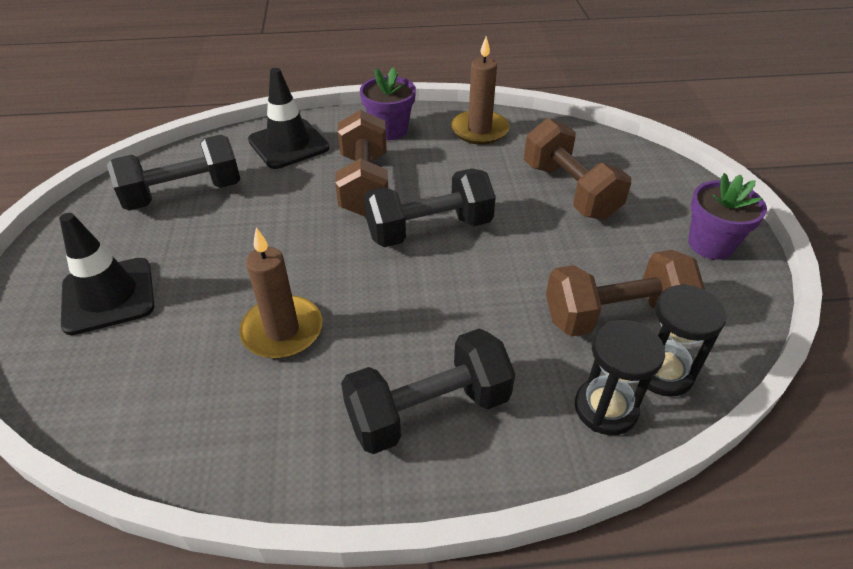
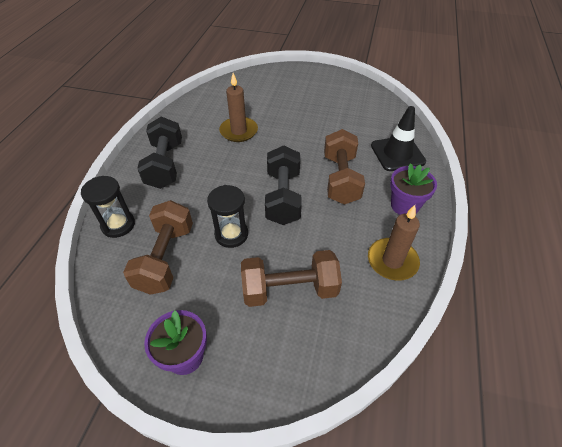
camera: 110 degrees right, 5 degrees up
(108, 296) = (289, 88): black traffic cone -> none
(184, 194) = (357, 111): black dumbbell -> none
(364, 184) = (340, 179): brown dumbbell -> brown dumbbell turned 75 degrees clockwise
(662, 372) = (117, 260): black hourglass -> black hourglass (231, 234)

